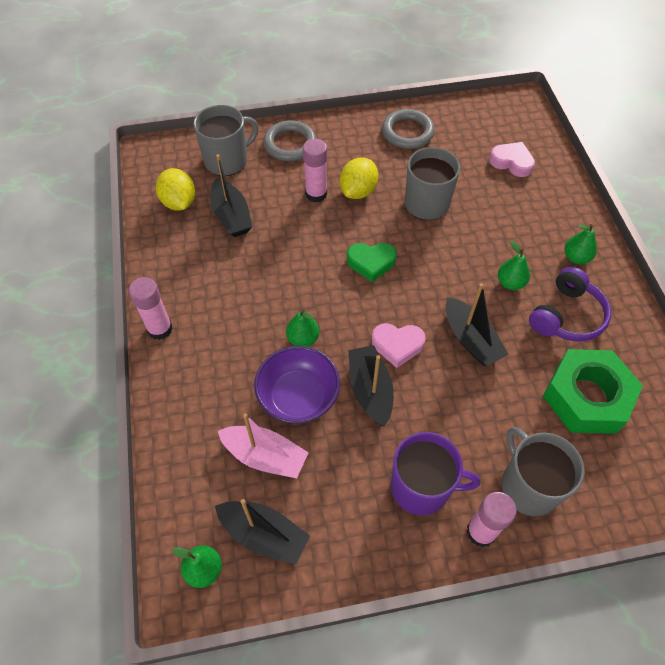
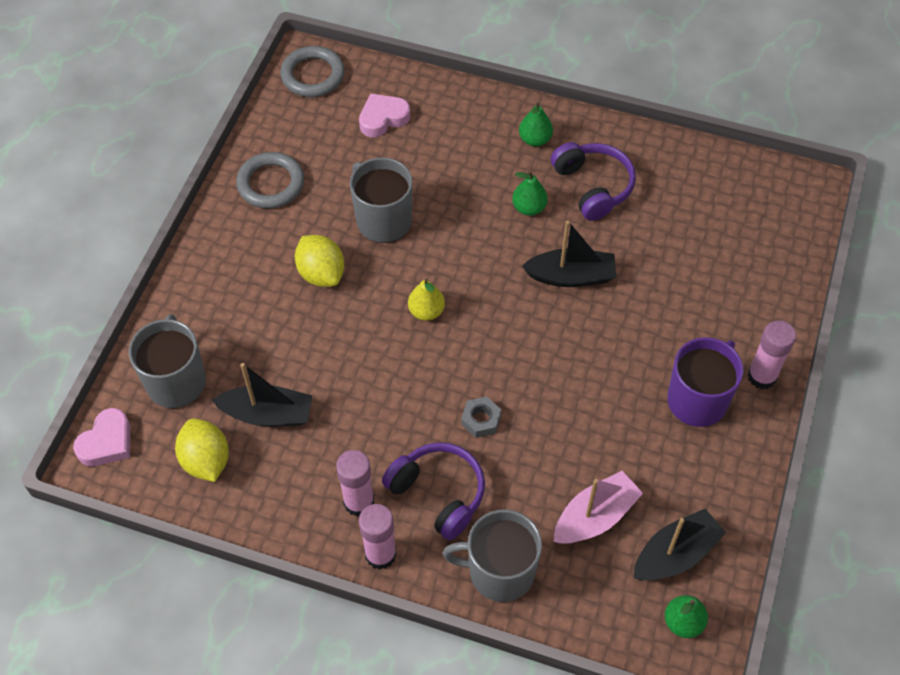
camera: 60 degrees left, 0 degrees up
(179, 202) = (206, 460): yellow lemon -> yellow lemon turned 60 degrees clockwise
(226, 341) = (438, 493): none -> purple headphones
(290, 144) = (200, 304): grey ring -> grey ring (313, 75)
(298, 397) = (546, 456): purple bowl -> none
(303, 339) = (481, 420): green pear -> grey nut
(316, 194) = (296, 315): pink glue stick -> pink glue stick (359, 502)
(370, 390) = (576, 389): black boat -> none
(371, 263) = (426, 311): green heart -> yellow pear
(397, 345) = (540, 340): pink heart -> pink heart (107, 442)
(528, 486) = (740, 317): grey mug -> grey mug (499, 571)
(586, 397) = (682, 223): green nut -> none

